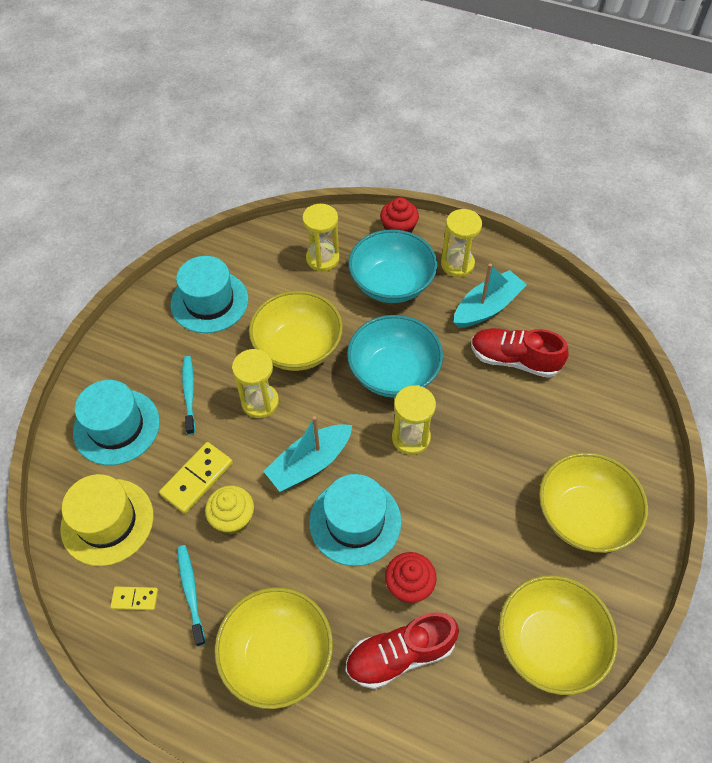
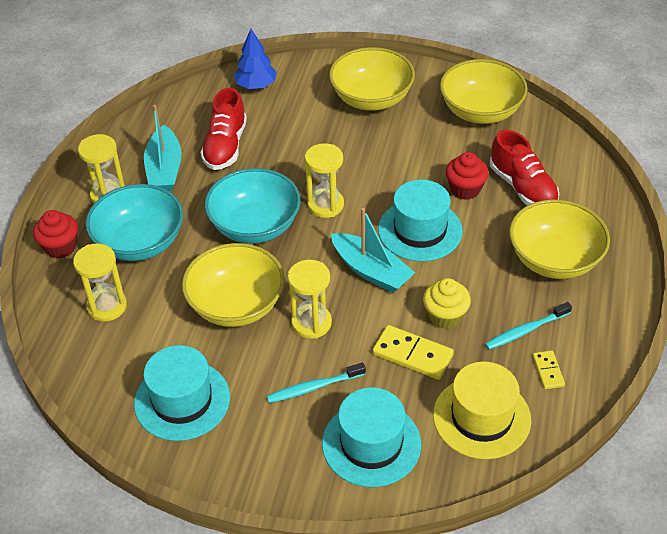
camera: 100 degrees left, 10 degrees down
(487, 307) = (164, 169): turquoise boat -> turquoise boat turned 135 degrees counterclockwise
(615, 398) = (256, 85): none -> blue tree

